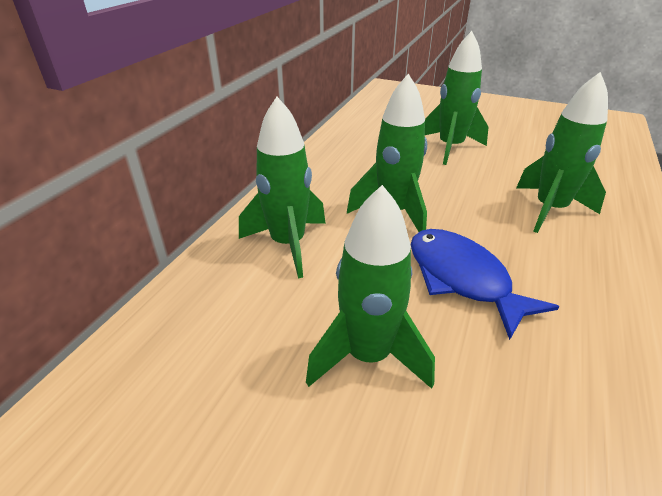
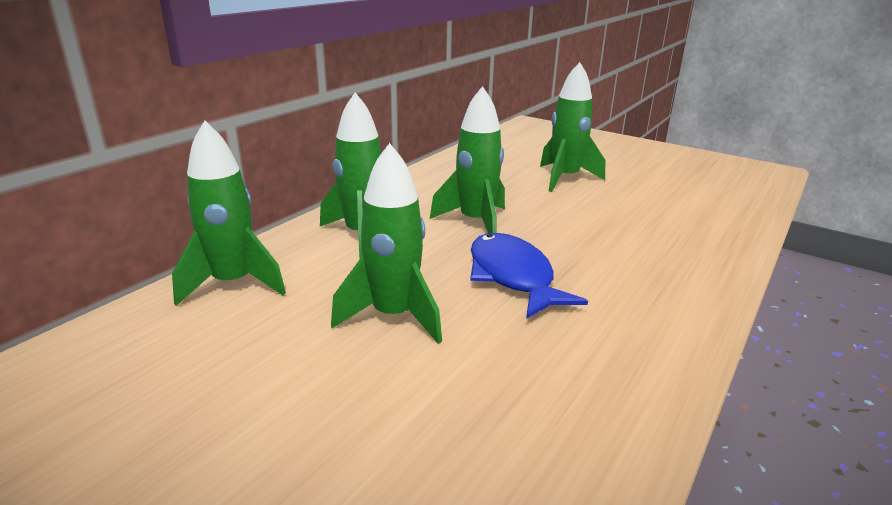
camera: 10 degrees right, 10 degrees down
(549, 210) = (637, 236): green rocket -> green rocket (233, 284)

